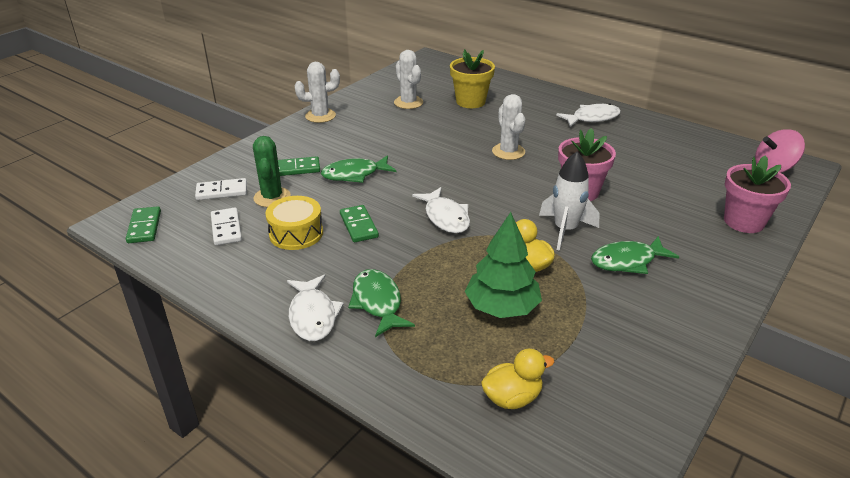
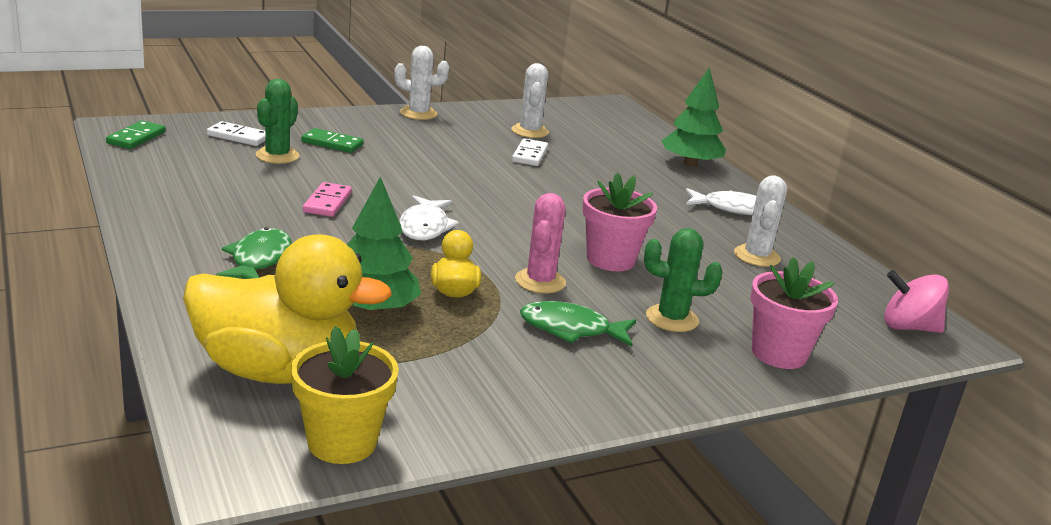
camera: 25 degrees right, 10 degrees down
(226, 228) = (203, 162): white domino -> white domino (530, 155)
(296, 233) = (260, 187): yellow drum -> none
(313, 315) = (187, 246): white fish -> none
(354, 174) = (383, 166): green fish -> none
(358, 225) = (327, 202): green domino -> pink domino
(470, 101) = (603, 151): yellow flower pot -> yellow flower pot (342, 442)
(508, 152) = (579, 203): white cactus -> white cactus (757, 256)
(512, 398) = (278, 371): yellow duck -> yellow duck, size x2.21
(529, 91) = (690, 164): none -> green tree
(565, 230) = (540, 281): white rocket -> pink cactus
(665, 223) = (672, 319): none -> green cactus

